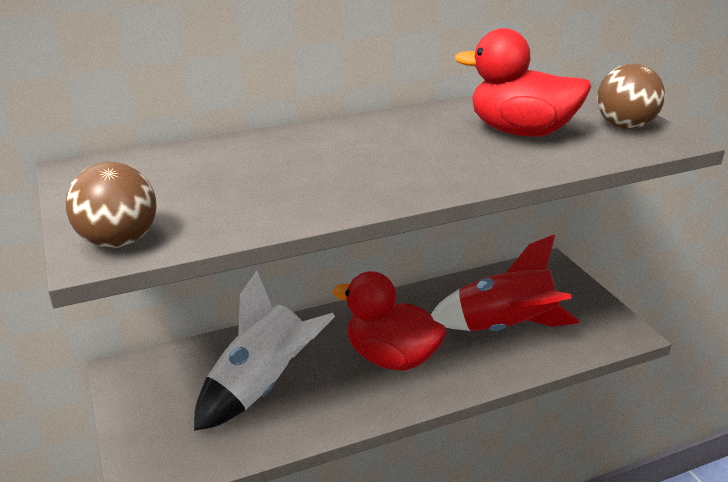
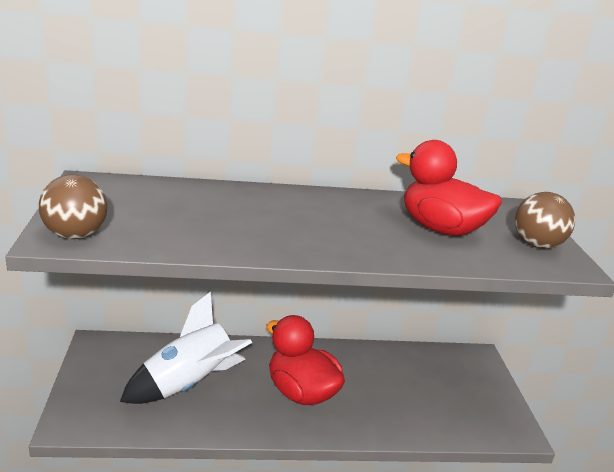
camera: 15 degrees right, 5 degrees down
(504, 328) = (409, 397): red rocket -> none

